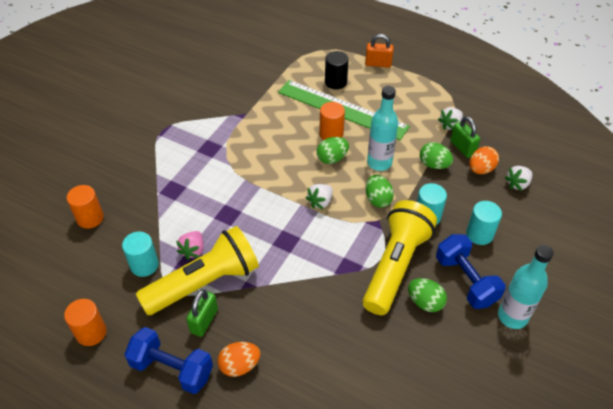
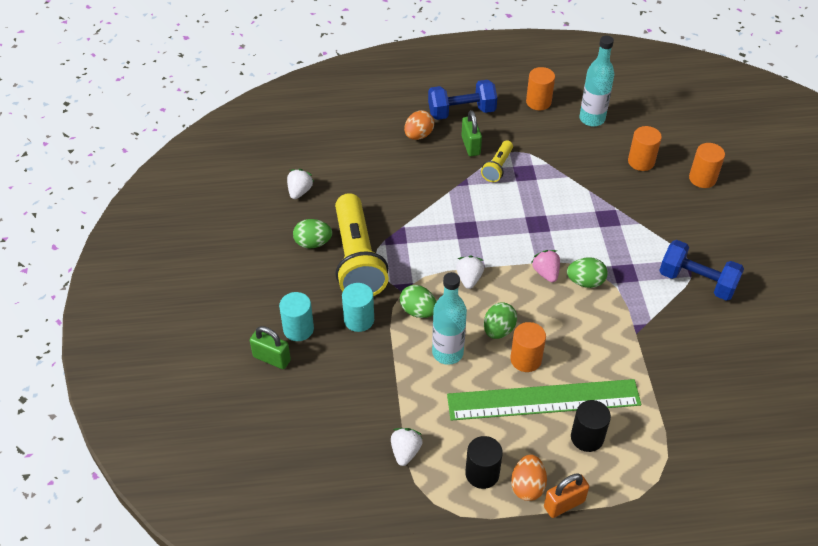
camera: 145 degrees right, 0 degrees up
(68, 179) = (702, 178): none -> orange cylinder
(144, 265) = (556, 154): turquoise cylinder -> none
(193, 250) = (532, 183): pink strawberry -> pink strawberry (546, 273)
(205, 283) = (497, 167): yellow flashlight -> yellow flashlight, size x0.47
(412, 95) = (482, 473): none -> black cylinder
(434, 165) = (389, 383): green egg -> green egg (585, 282)
(462, 148) = (372, 425): green padlock -> green padlock (272, 358)
(466, 280) = (288, 278): blue dumbbell -> blue dumbbell (697, 282)
(481, 169) = (336, 407): orange egg -> orange egg (527, 486)
(512, 316) = (233, 269): turquoise bottle -> turquoise bottle (592, 119)
(517, 184) = (286, 410): white strawberry -> white strawberry (299, 191)

